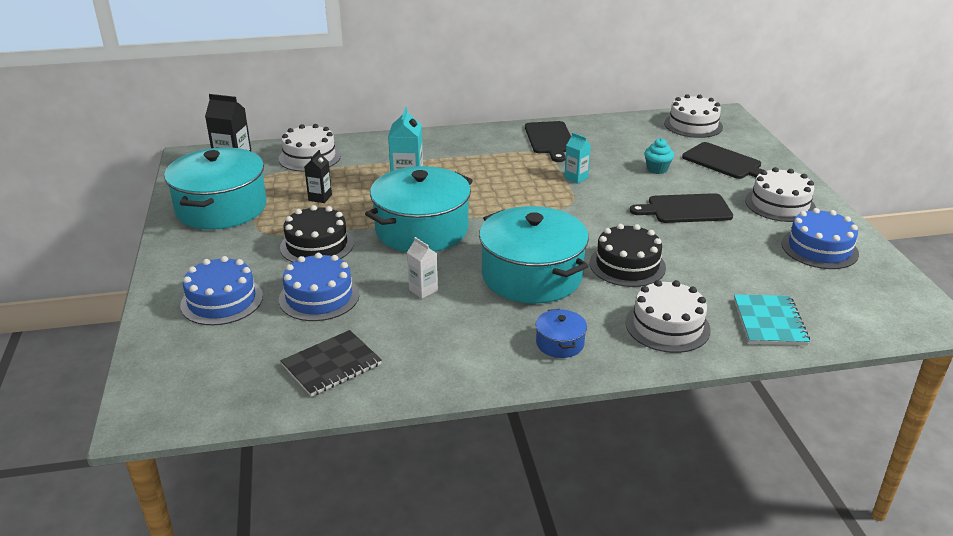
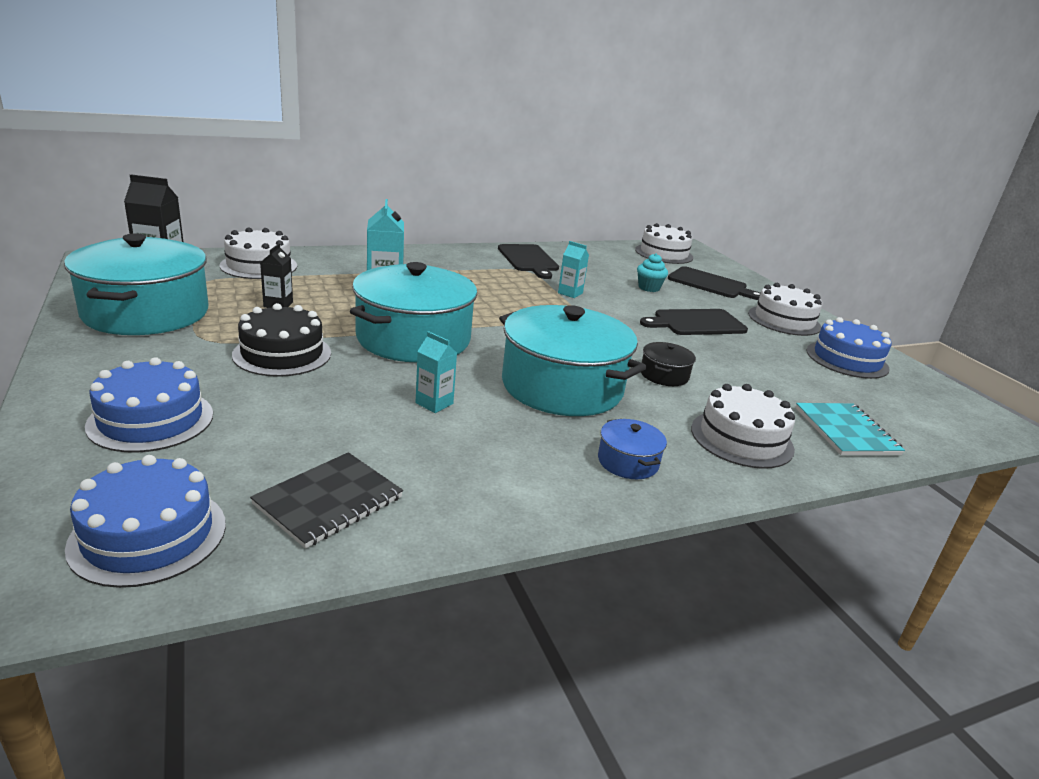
camera: 15 degrees left, 5 degrees down
(319, 297) = (295, 413): blue cake -> blue cake (148, 535)
(423, 290) = (434, 403): white carton -> turquoise carton
(627, 265) = (664, 375): black cake -> black pot

